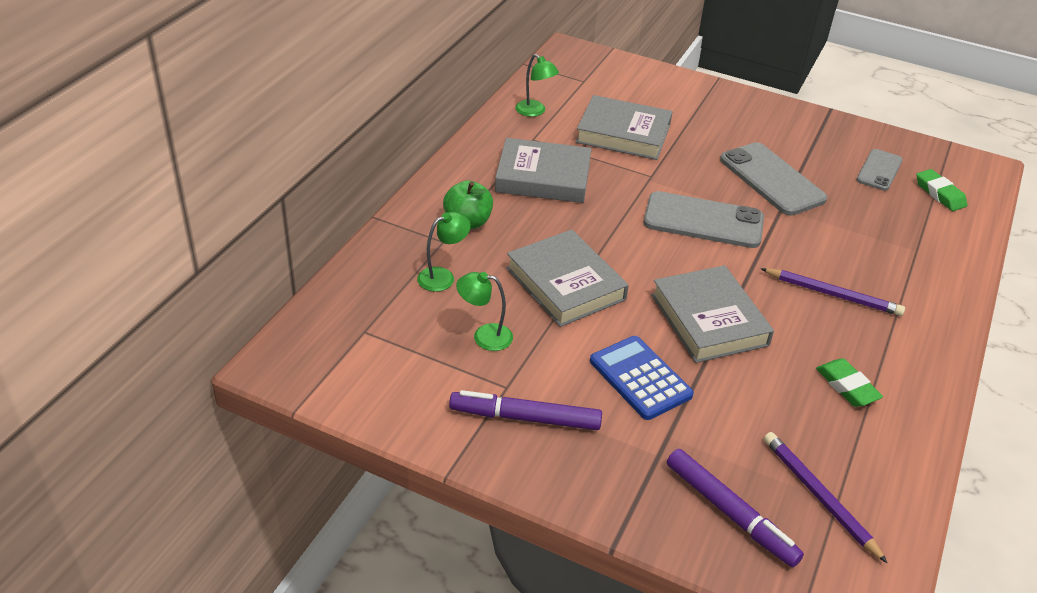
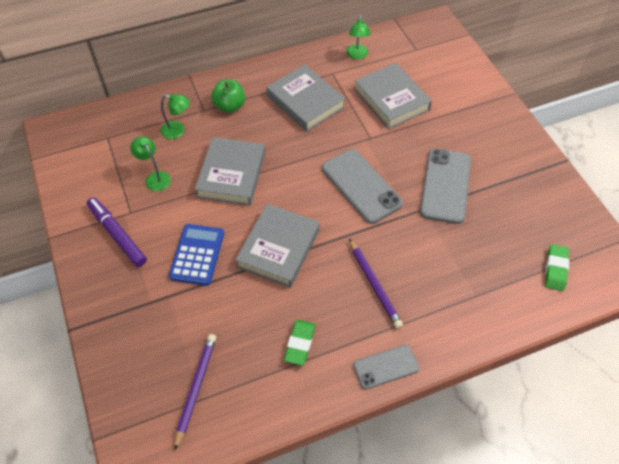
camera: 45 degrees right, 15 degrees up
(730, 513) = (142, 359): purple marker -> none
(879, 170) = (534, 225): grey phone -> grey phone (386, 367)

